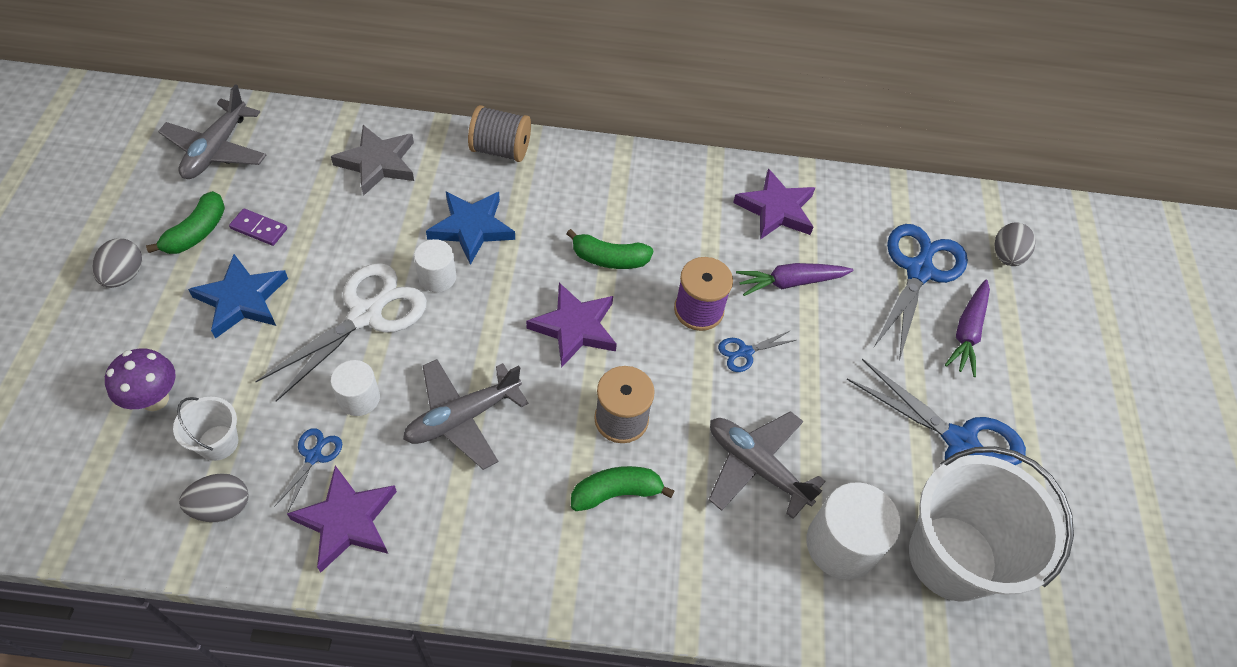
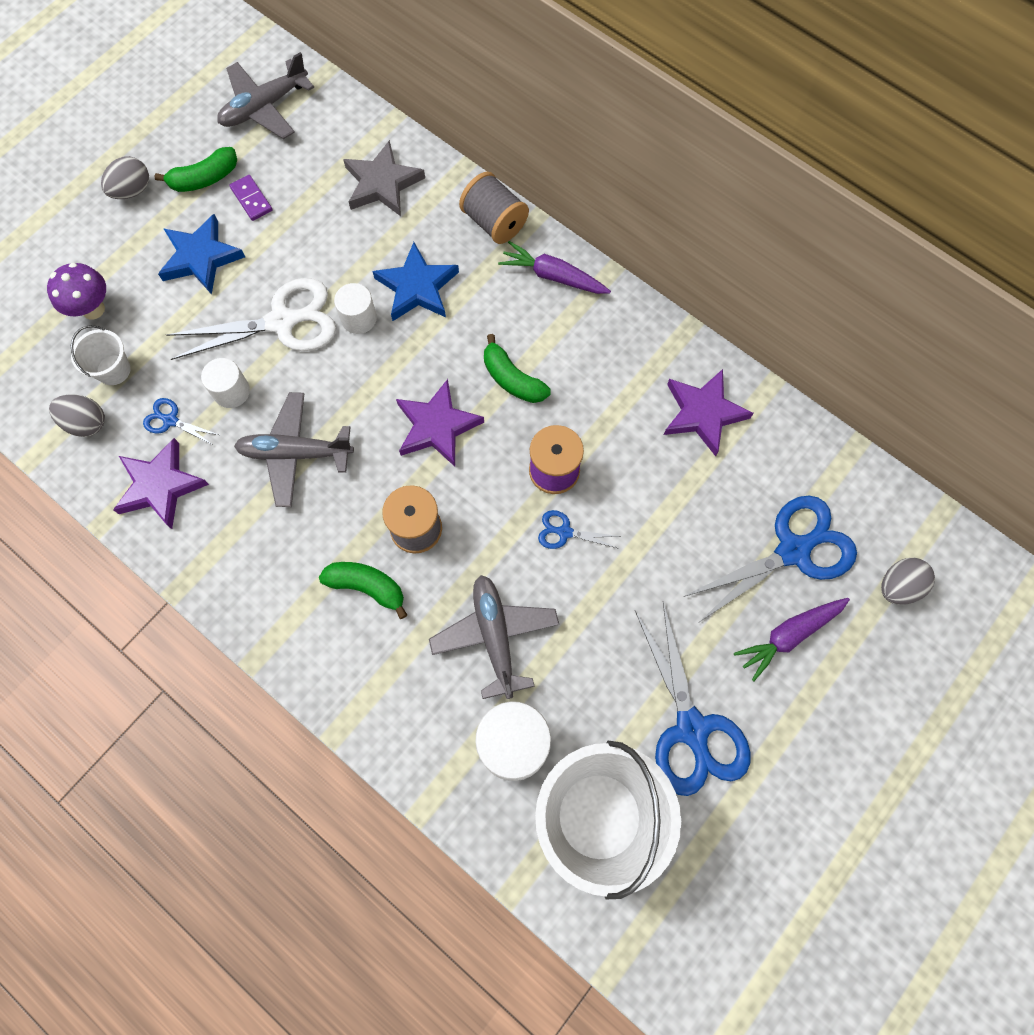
camera: 40 degrees right, 15 degrees up
(314, 456) = (170, 420): blue scissors -> blue scissors turned 120 degrees counterclockwise
(790, 282) = (658, 492): purple carrot -> purple carrot (553, 276)

